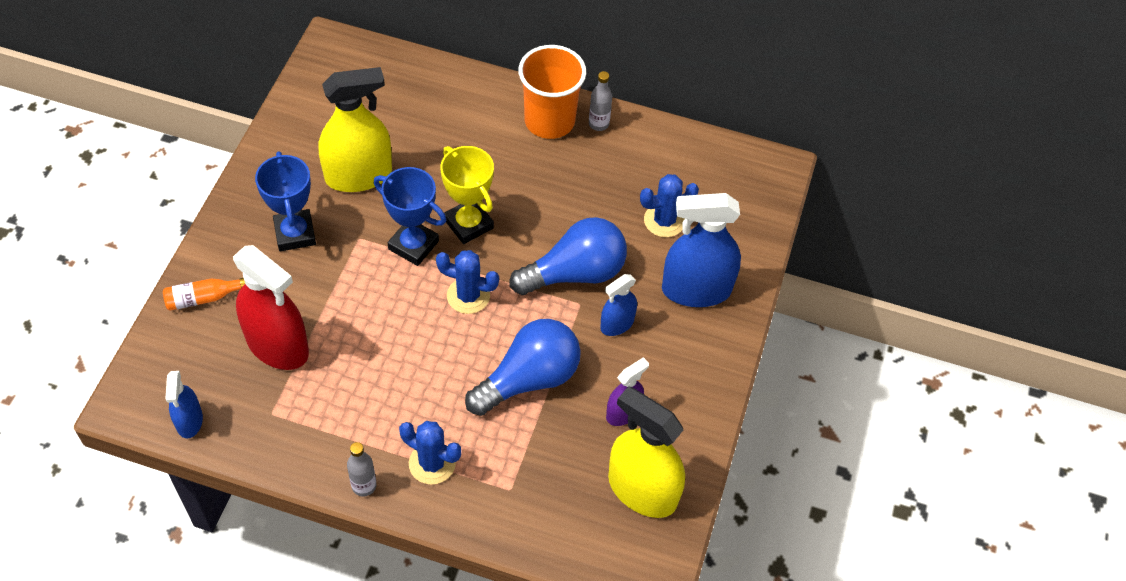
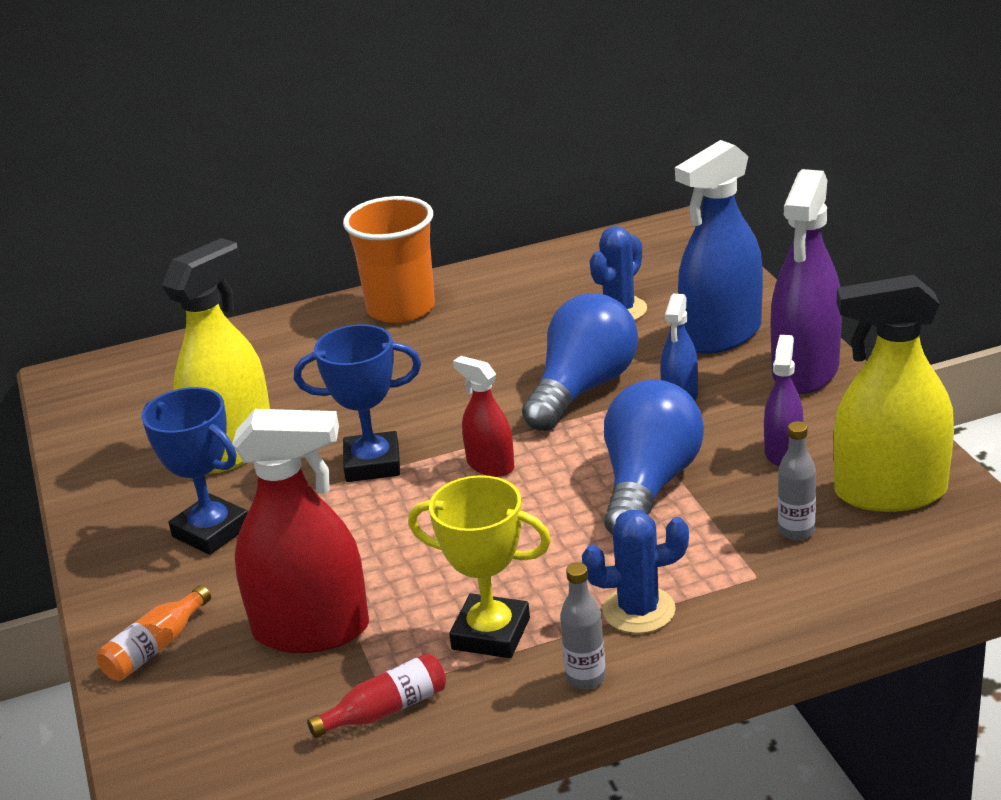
camera: 30 degrees left, 25 degrees down
(189, 421) = (277, 763): blue spray bottle -> none
(261, 428) = (386, 710): none -> red bottle
(468, 224) = (415, 417): yellow trophy -> yellow trophy (491, 633)
(468, 296) = (490, 465): blue cactus -> red spray bottle
(598, 124) = (456, 286): grey bottle -> grey bottle (796, 531)
(707, 359) = (805, 371): none -> purple spray bottle

